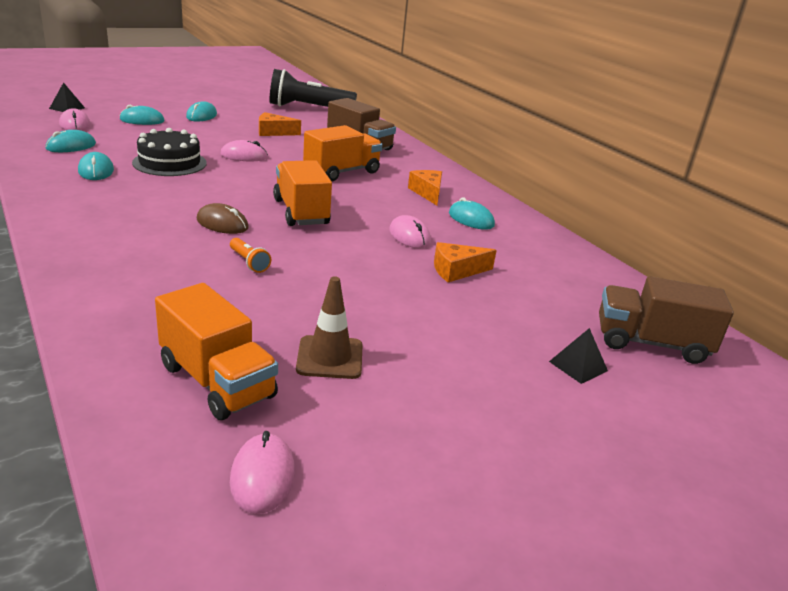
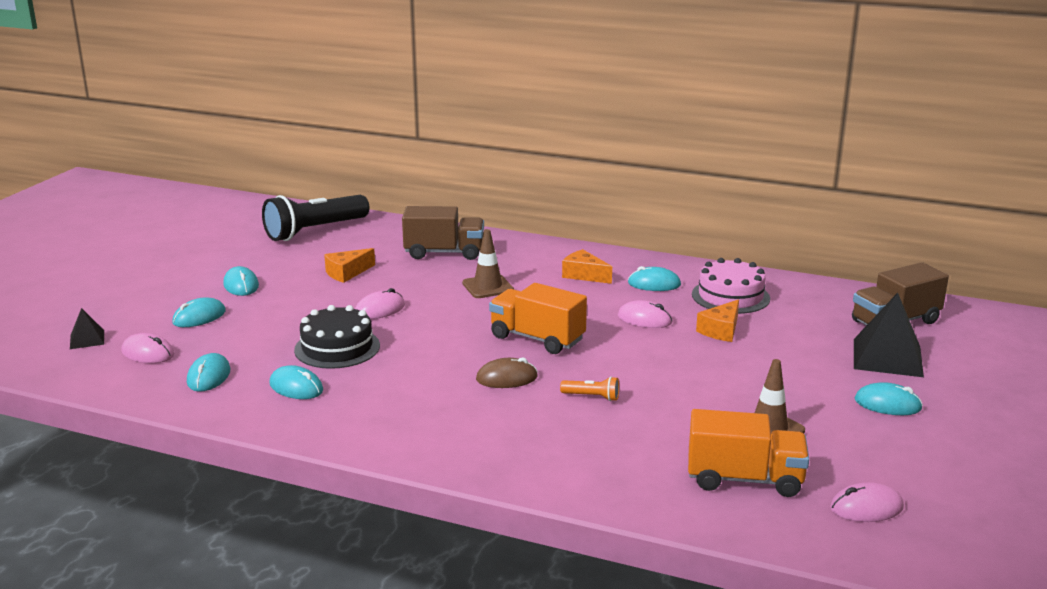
camera: 35 degrees left, 5 degrees down
(263, 476) = (866, 507): pink mouse -> pink mouse turned 60 degrees counterclockwise
(342, 172) = (488, 287): orange truck -> brown traffic cone
(491, 403) = (887, 404): none -> turquoise mouse
(519, 253) = (730, 296): none -> pink cake
(578, 366) = (887, 357): black pyramid -> black pyramid, size x1.97

